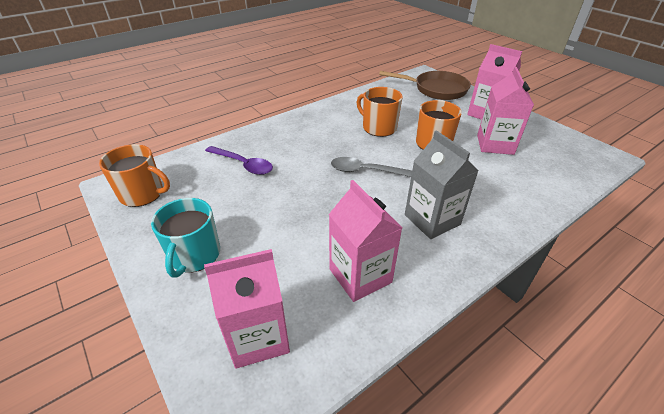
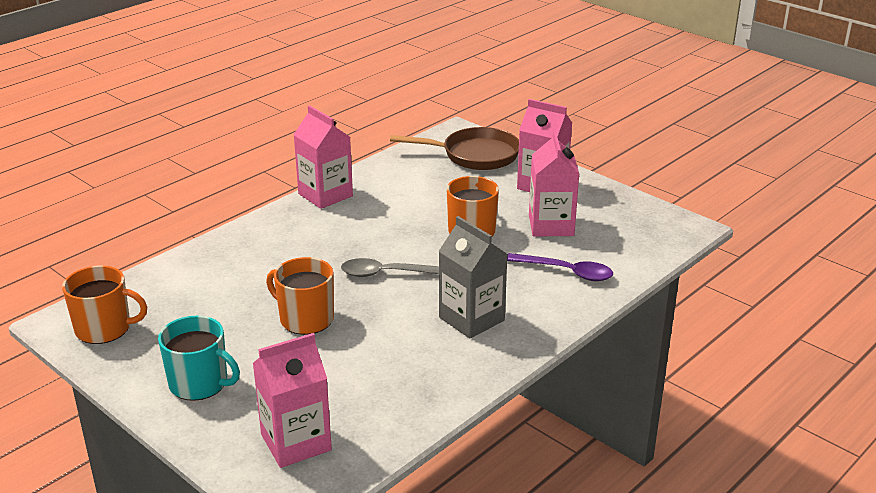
camera: 10 degrees left, 10 degrees down
(194, 255) = (200, 383): turquoise mug -> turquoise mug turned 60 degrees counterclockwise
(243, 164) = (224, 281): purple spoon -> purple spoon (566, 272)
(360, 275) = (394, 380): pink carton -> pink carton (325, 195)
(378, 128) = (397, 217): orange mug -> orange mug (305, 319)

